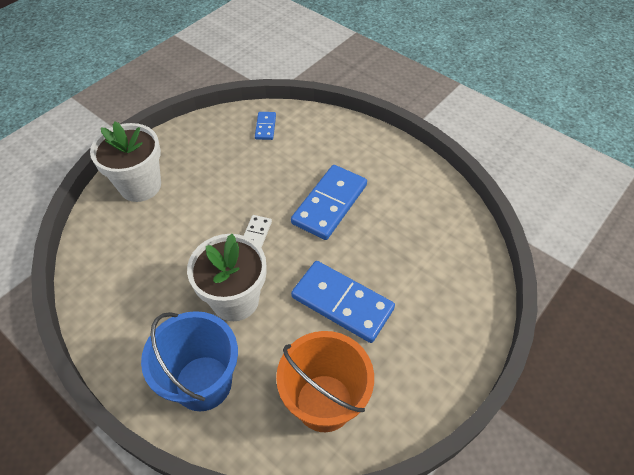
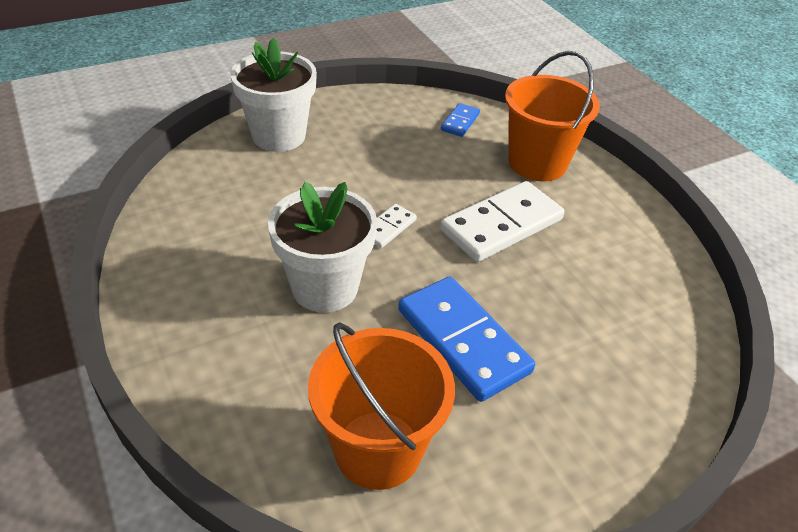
camera: 20 degrees right, 10 degrees down
(203, 383) = (234, 364): blue bucket -> none
(330, 204) = (502, 225): blue domino -> white domino
(332, 144) = (537, 163): none -> orange bucket

